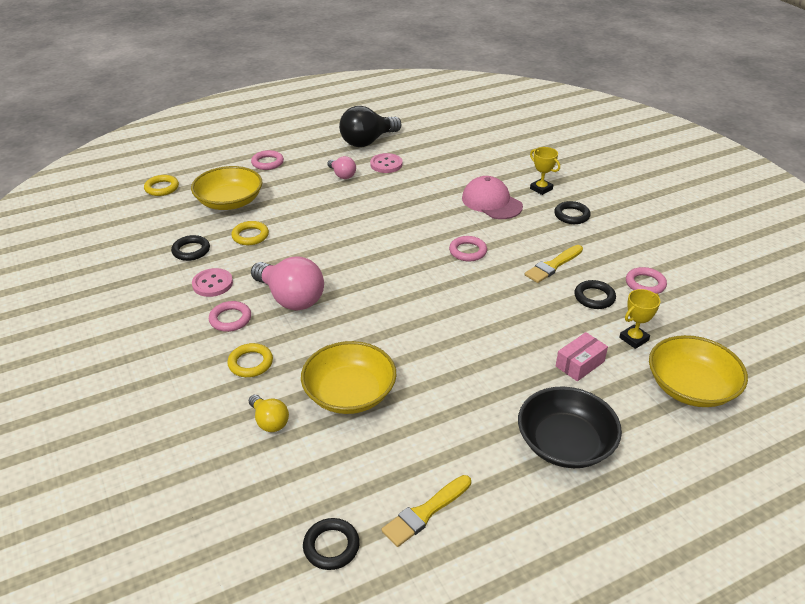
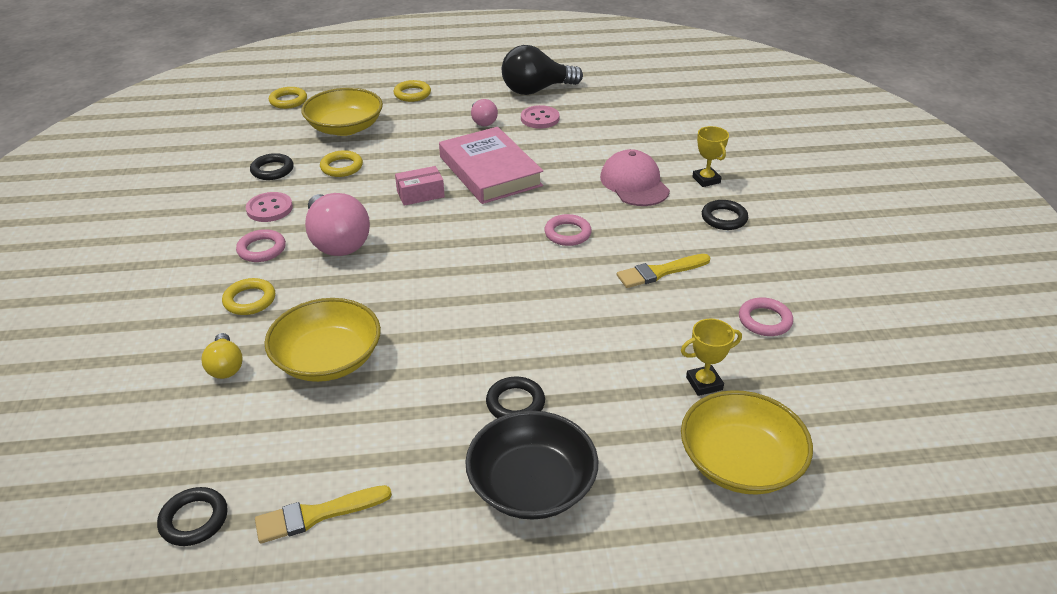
camera: 20 degrees right, 0 degrees up
(267, 163) = (412, 94): pink ring -> yellow ring
(375, 215) = (490, 171): none -> pink book
(580, 364) = (614, 395): pink box -> pink box (420, 194)
(594, 297) = (687, 321): black ring -> black ring (515, 403)

